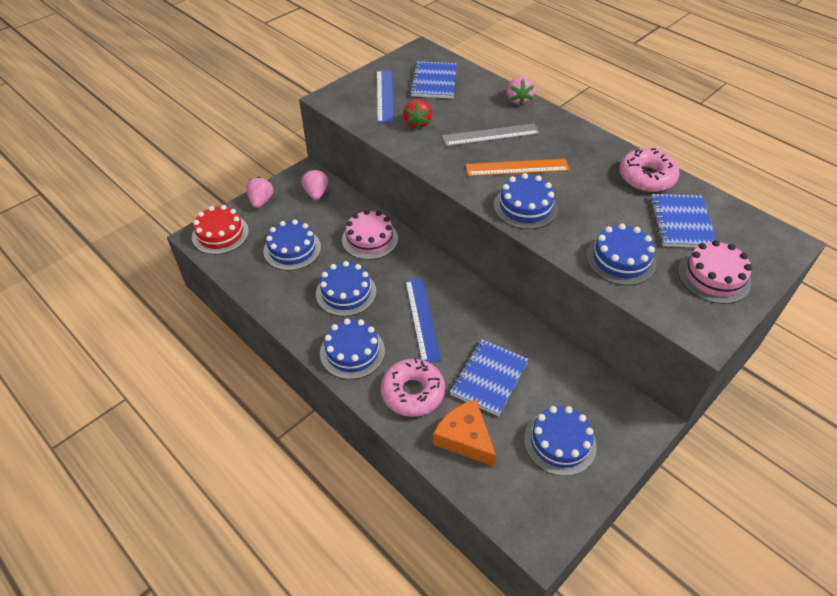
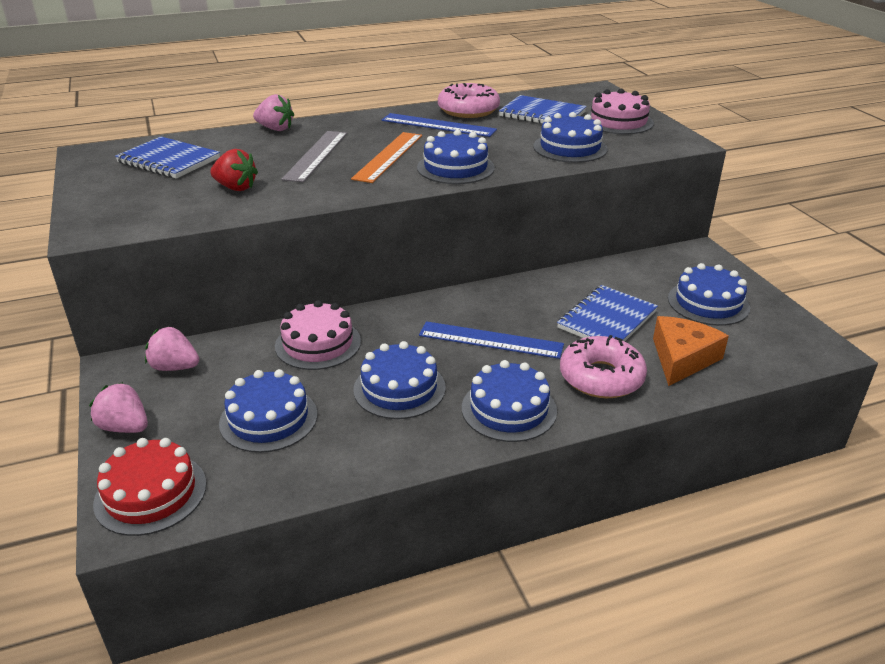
camera: 65 degrees left, 15 degrees down
(384, 96) = (147, 194): blue ruler -> blue ruler (438, 125)
(465, 438) = (682, 358): orange cheese -> orange cheese turned 135 degrees clockwise
(489, 378) = (607, 320): blue notebook -> blue notebook turned 75 degrees clockwise

